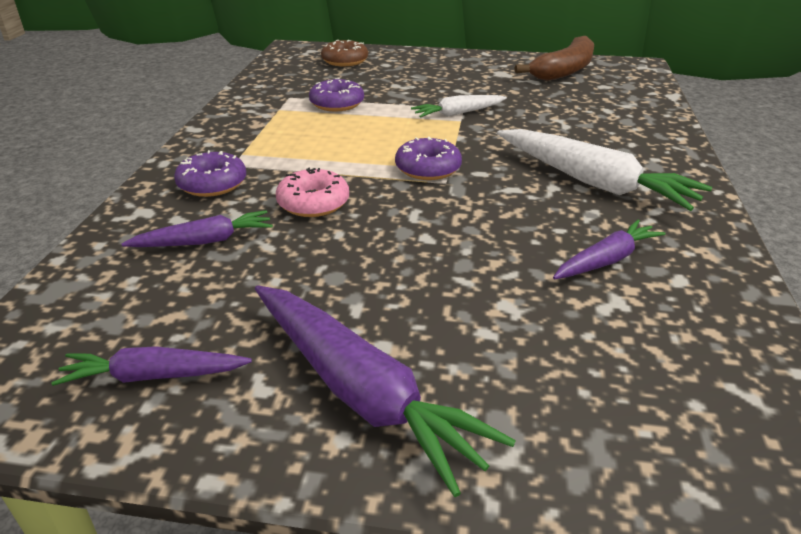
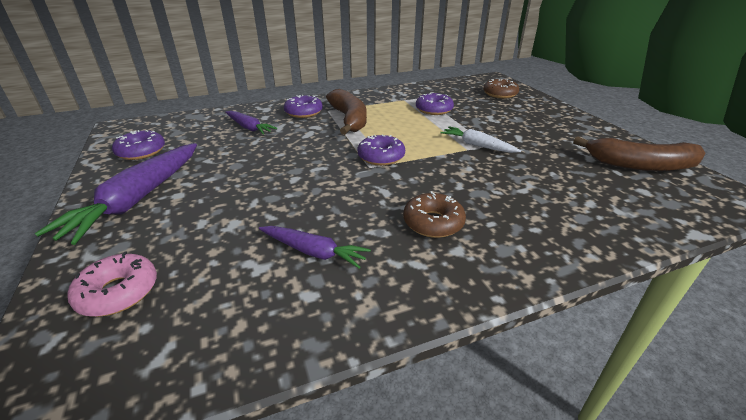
camera: 60 degrees right, 0 degrees up
(154, 376) = (141, 151): purple carrot -> purple donut
(290, 158) = (349, 119): none -> brown banana
(313, 203) = (306, 139): pink donut -> pink donut (118, 292)
(593, 182) = (433, 222): white carrot -> brown donut

